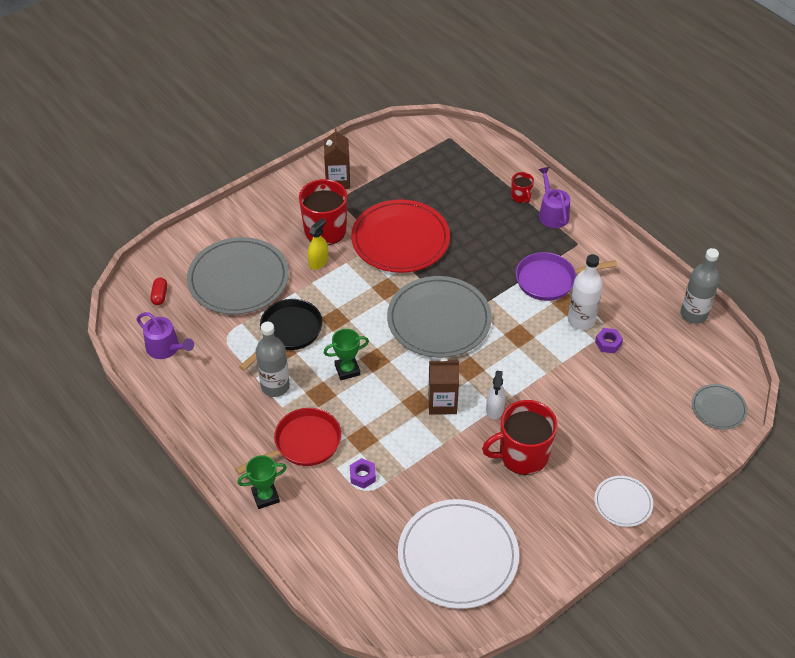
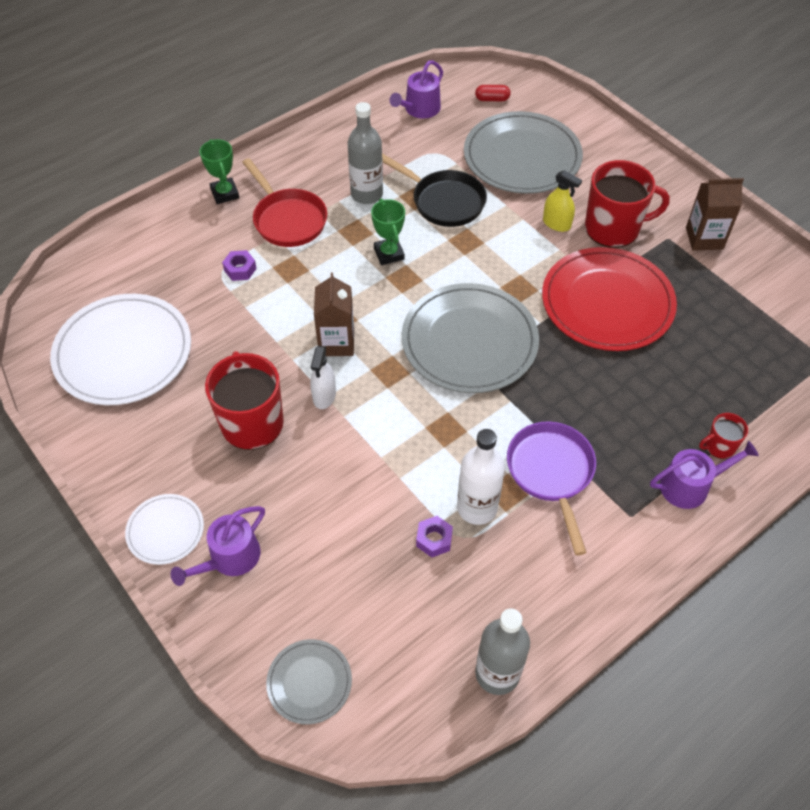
camera: 90 degrees right, 5 degrees up
(494, 409) = (324, 396): white spray bottle -> white spray bottle turned 90 degrees counterclockwise
(639, 459) = (230, 558): none -> purple watering can

